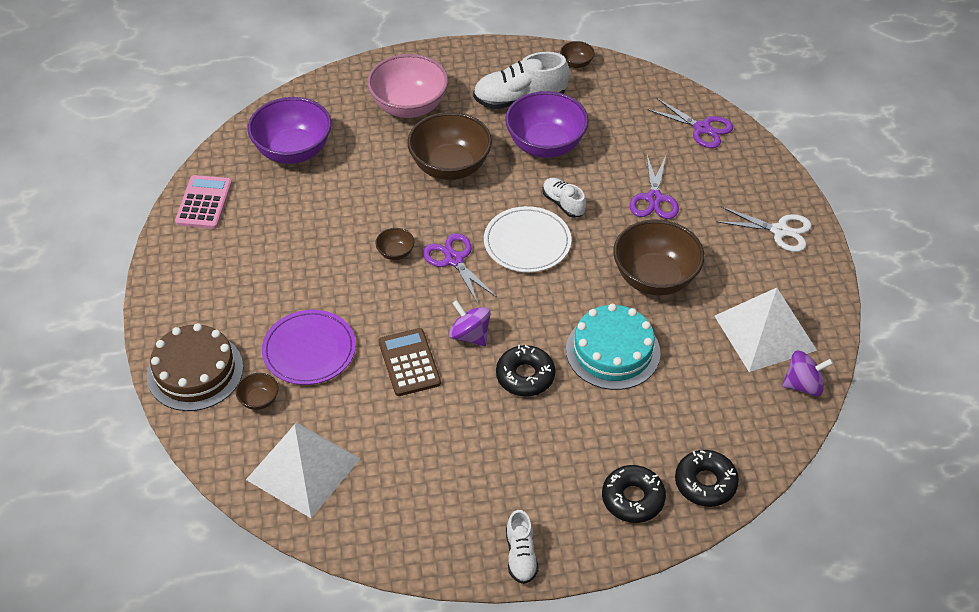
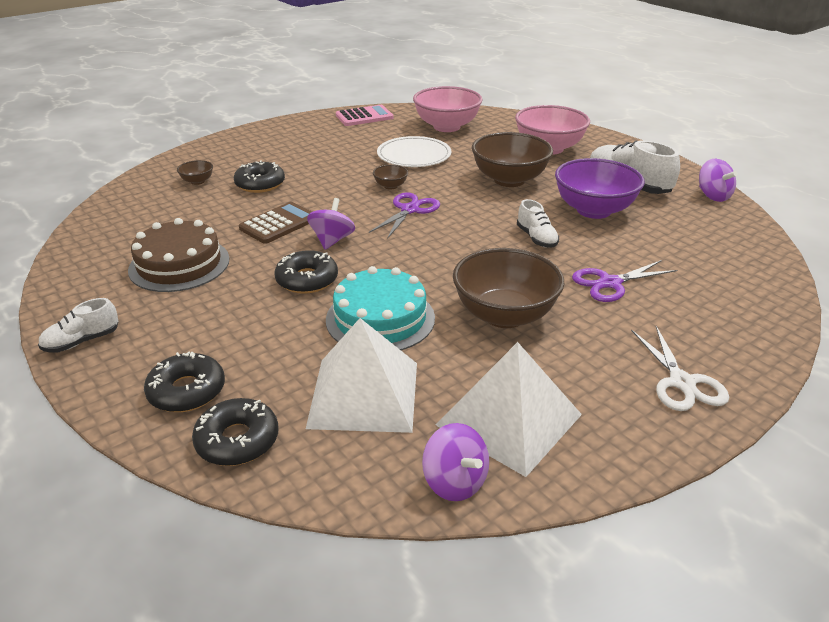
camera: 60 degrees right, 15 degrees down
(195, 371) = (209, 155): brown cake -> brown cake (179, 264)
(293, 151) = (446, 127): purple bowl -> pink bowl
(303, 469) = (139, 215): white pyramid -> white pyramid (364, 394)
(309, 350) = (260, 184): purple plate -> black donut
(527, 242) = (468, 235): white plate -> white plate (414, 155)
(563, 203) = (536, 238): white shoe -> white shoe turned 135 degrees clockwise
(576, 63) = (713, 196): brown bowl -> purple spinning top
(702, 128) = (748, 283): purple scissors -> none

